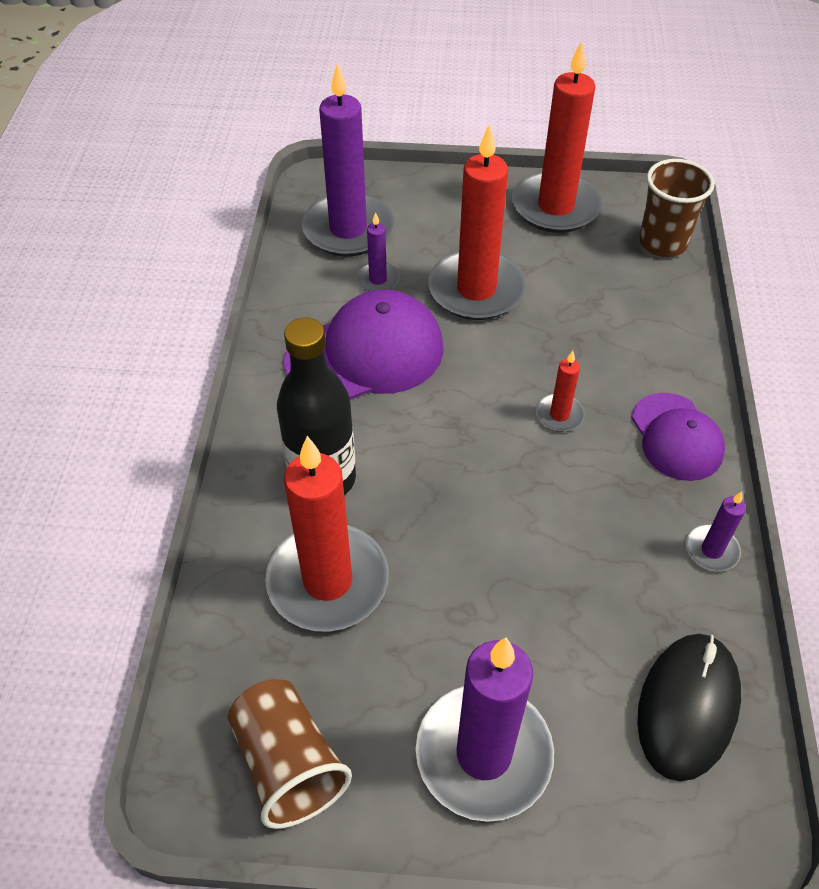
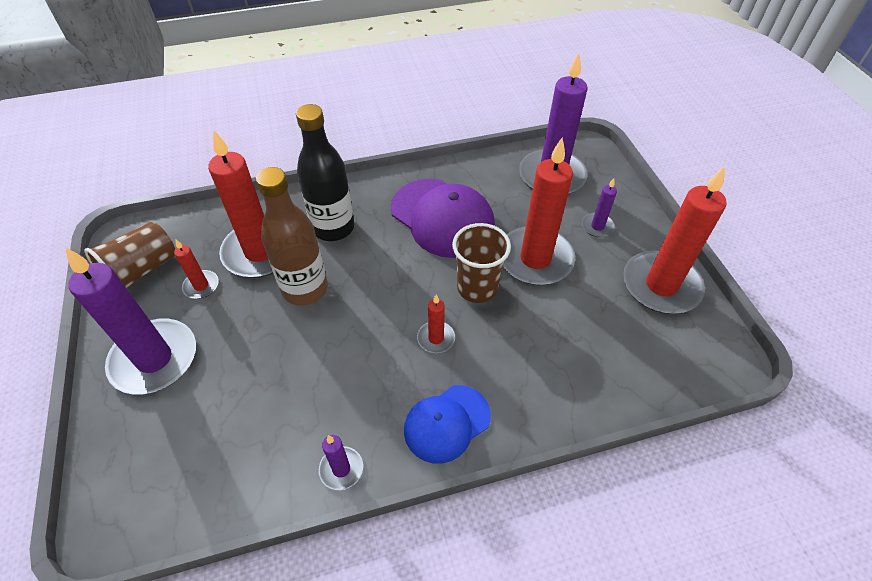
camera: 70 degrees right, 0 degrees up
(363, 673) = (201, 286): none -> red candle
(378, 280) = (513, 204): purple candle -> purple candle (597, 226)
(425, 536) = (305, 289): none -> brown bottle
(662, 243) = (670, 372): brown cup -> brown cup (477, 288)
(676, 437) = (446, 423): purple cap -> blue cap
(687, 707) = (201, 474): black mouse -> none

